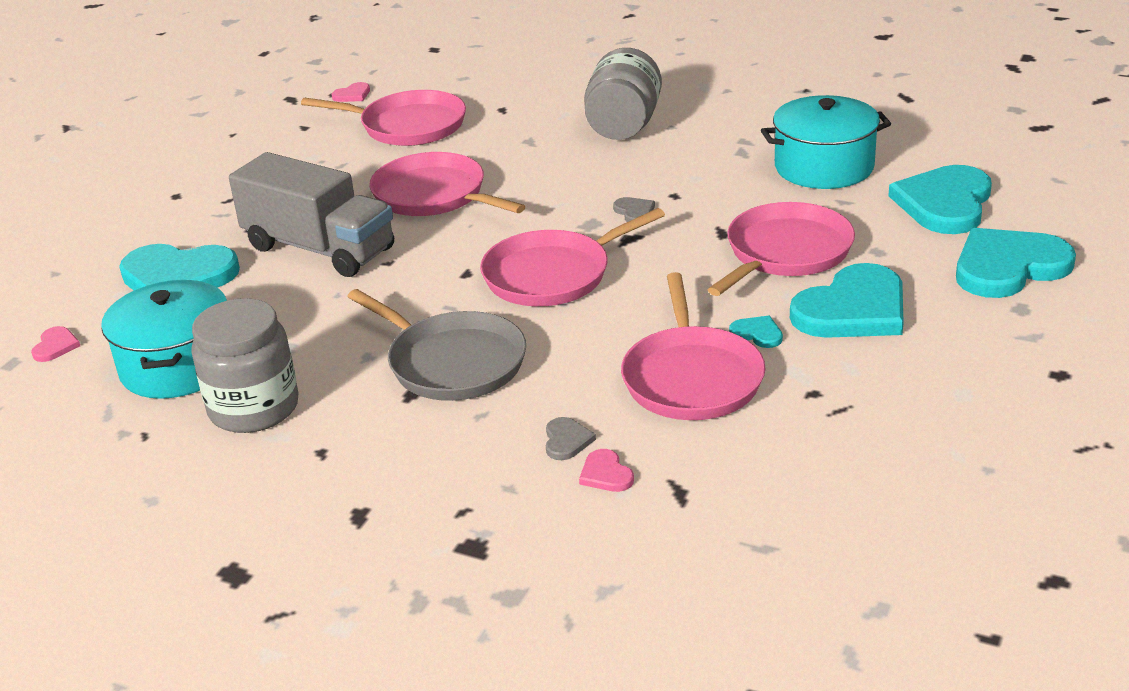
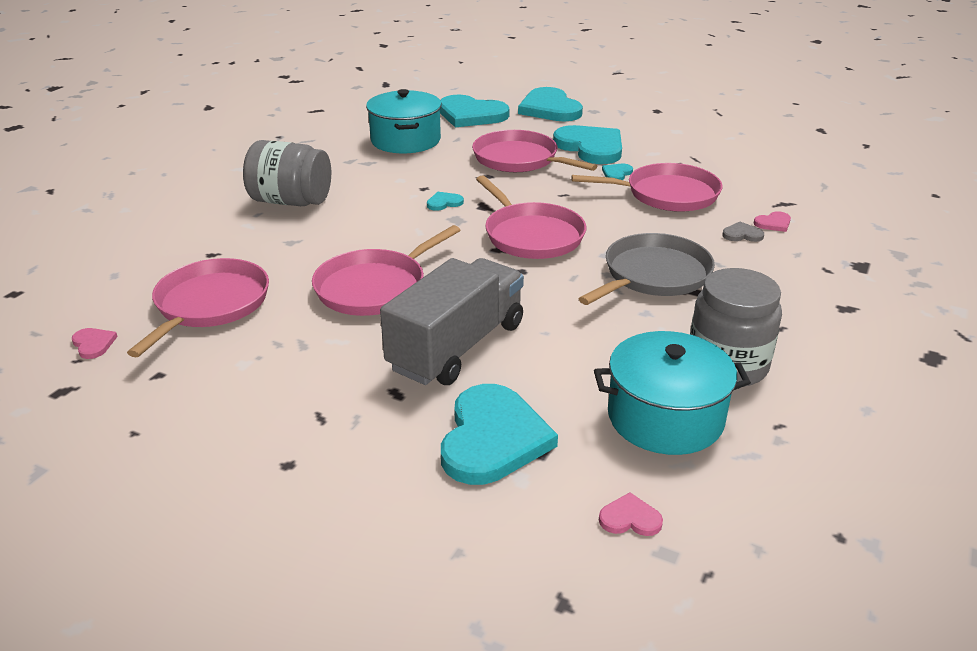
camera: 90 degrees left, 0 degrees up
(634, 212) = (444, 203): grey heart -> turquoise heart

